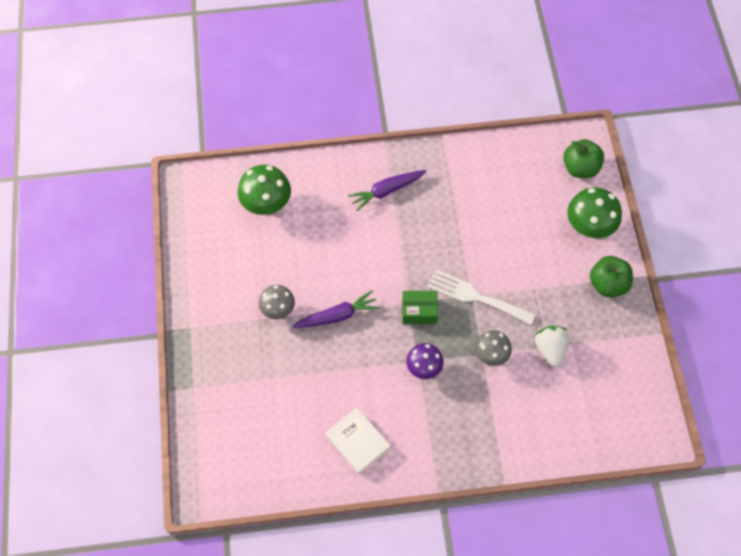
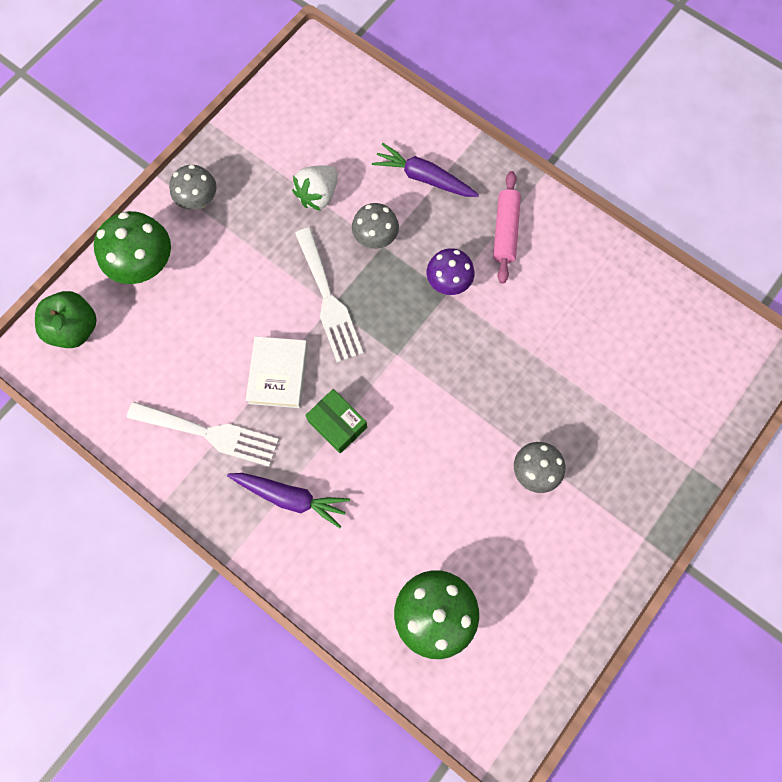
camera: 135 degrees left, 10 degrees up
(337, 316) = (480, 407): purple carrot -> purple carrot (424, 178)
(357, 442) = (575, 273): white book -> white book (278, 374)
(419, 311) = (396, 337): green box -> green box (337, 424)
(423, 429) = (505, 231): none -> pink rolling pin
(457, 183) = (210, 433): none -> white fork
(607, 284) = (199, 200): green apple -> grey mushroom

